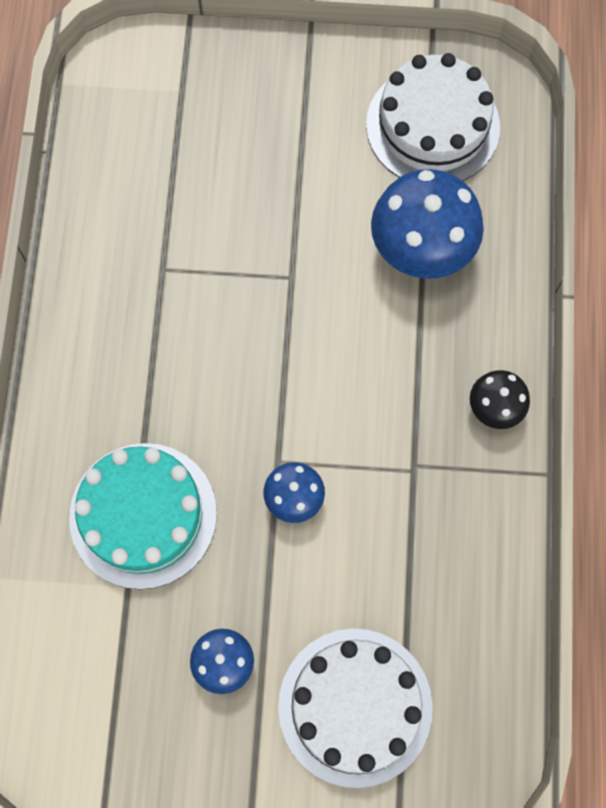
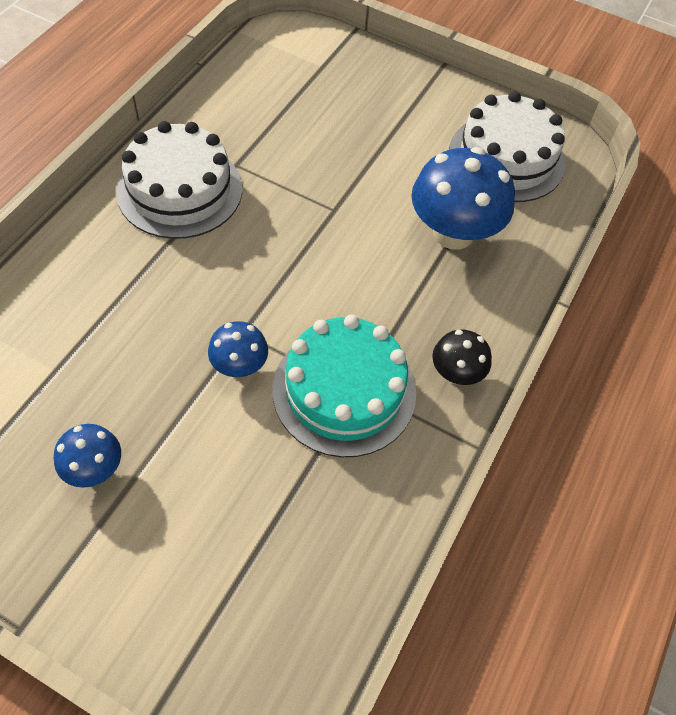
camera: 20 degrees right, 15 degrees down
(143, 515) = (106, 322): turquoise cake -> turquoise cake (344, 391)
(355, 706) = (188, 565): white cake -> white cake (180, 190)

